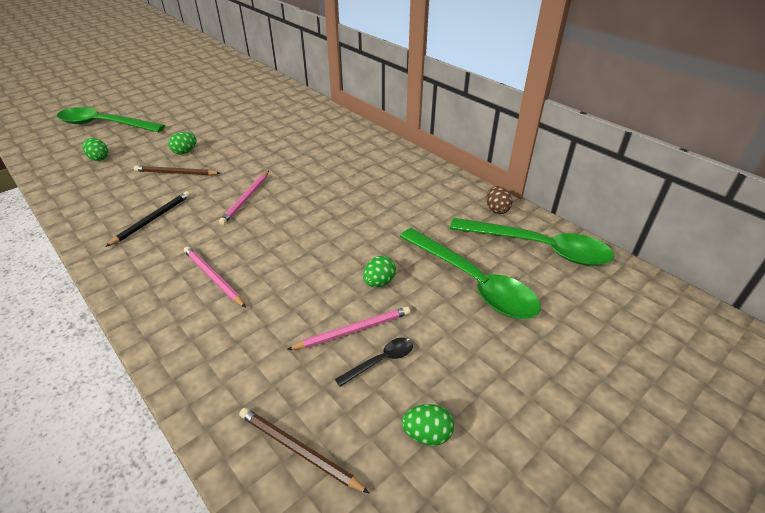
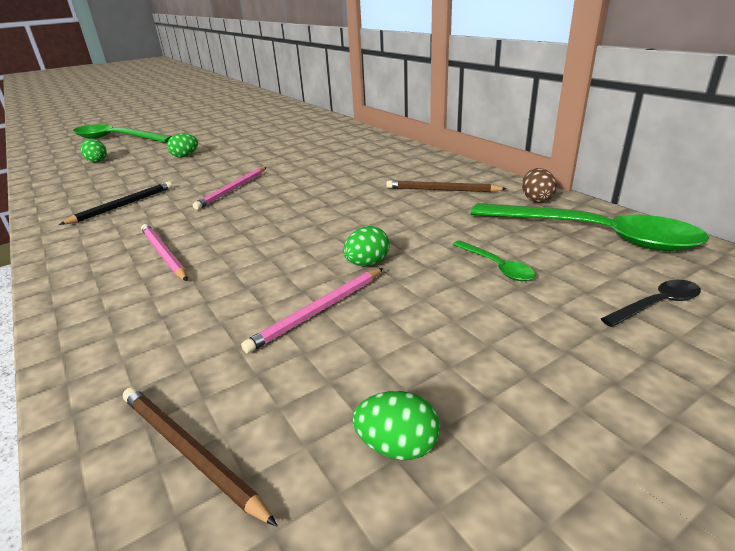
camera: 10 degrees right, 10 degrees down
(176, 173) = (167, 171): brown pencil -> brown pencil (442, 190)
(353, 330) = (318, 311): pink pencil -> pink pencil turned 150 degrees clockwise
(381, 361) = (347, 347): black spoon -> black spoon (656, 305)
(473, 282) = (496, 266): green spoon -> green spoon, size x0.43

